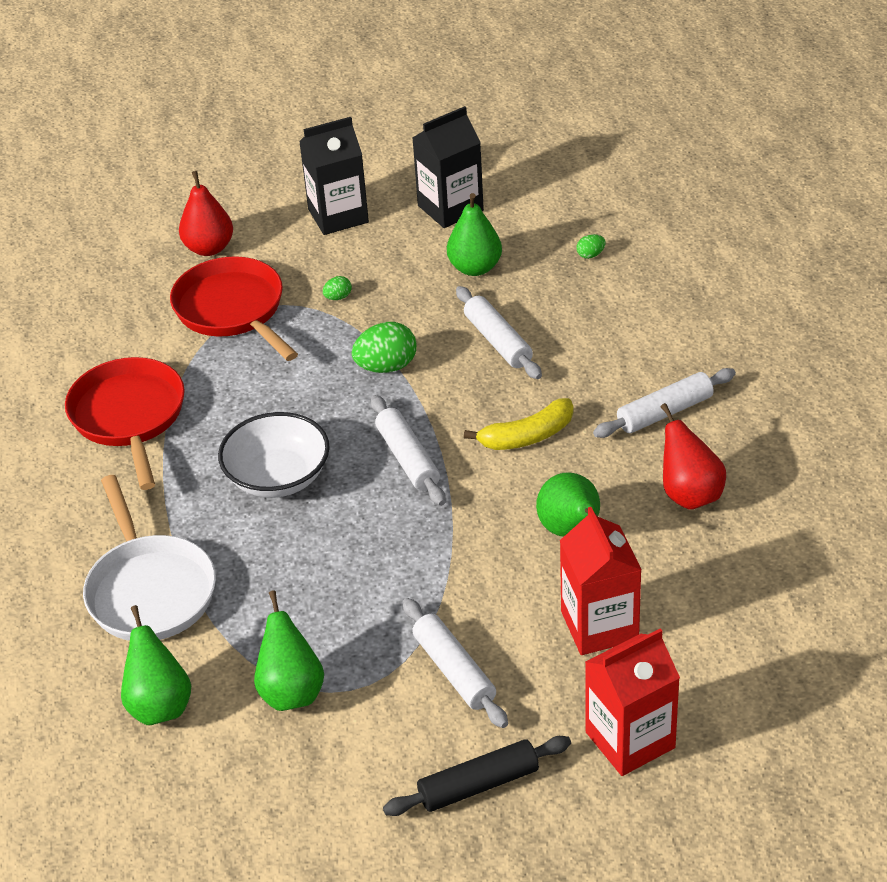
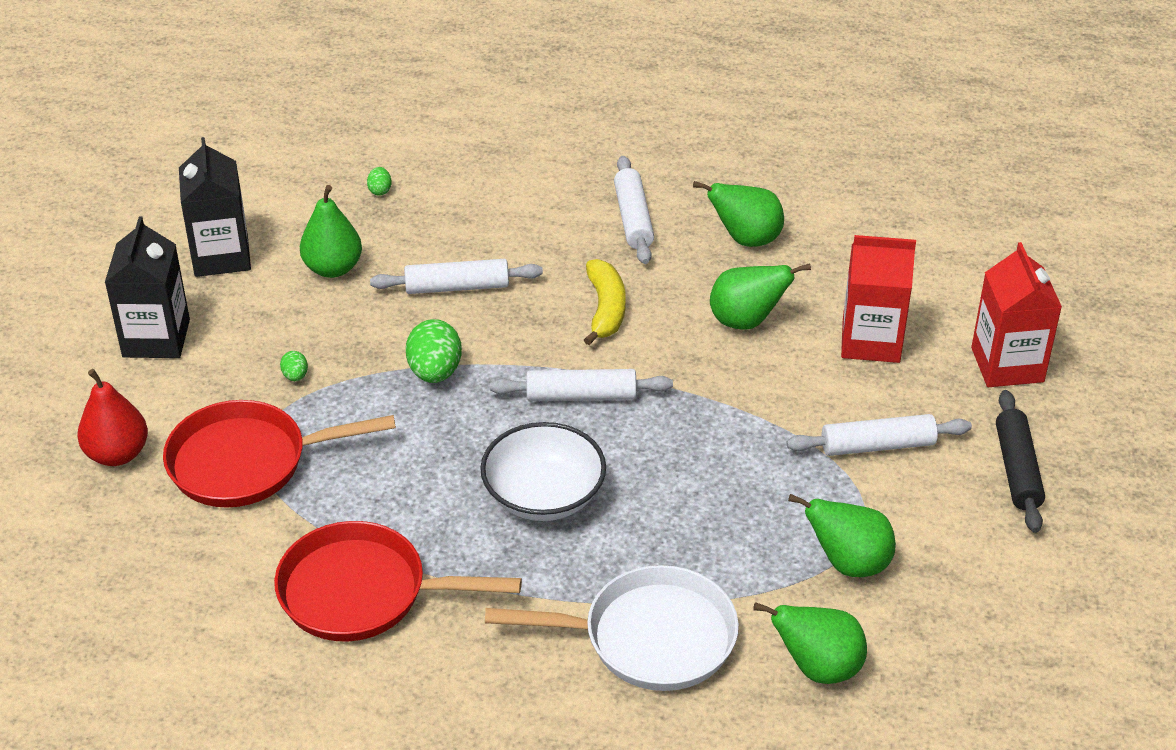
camera: 70 degrees left, 0 degrees up
(689, 495) = (745, 239): red pear -> green pear

